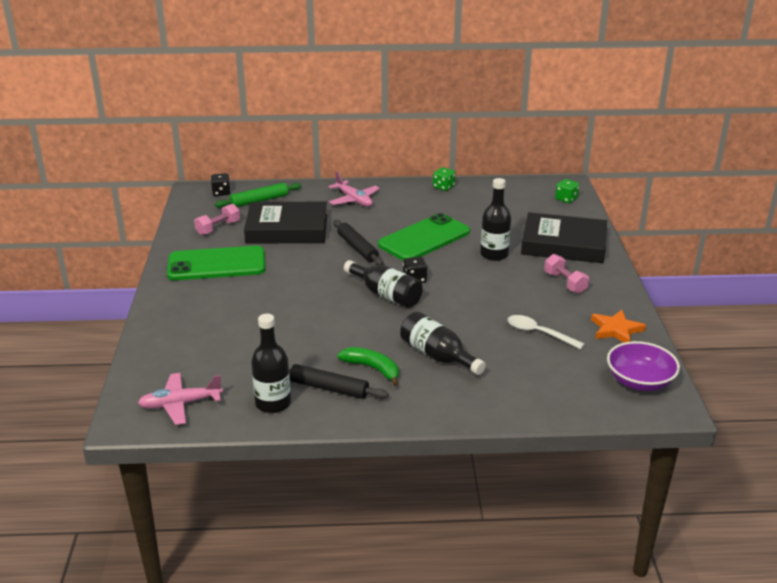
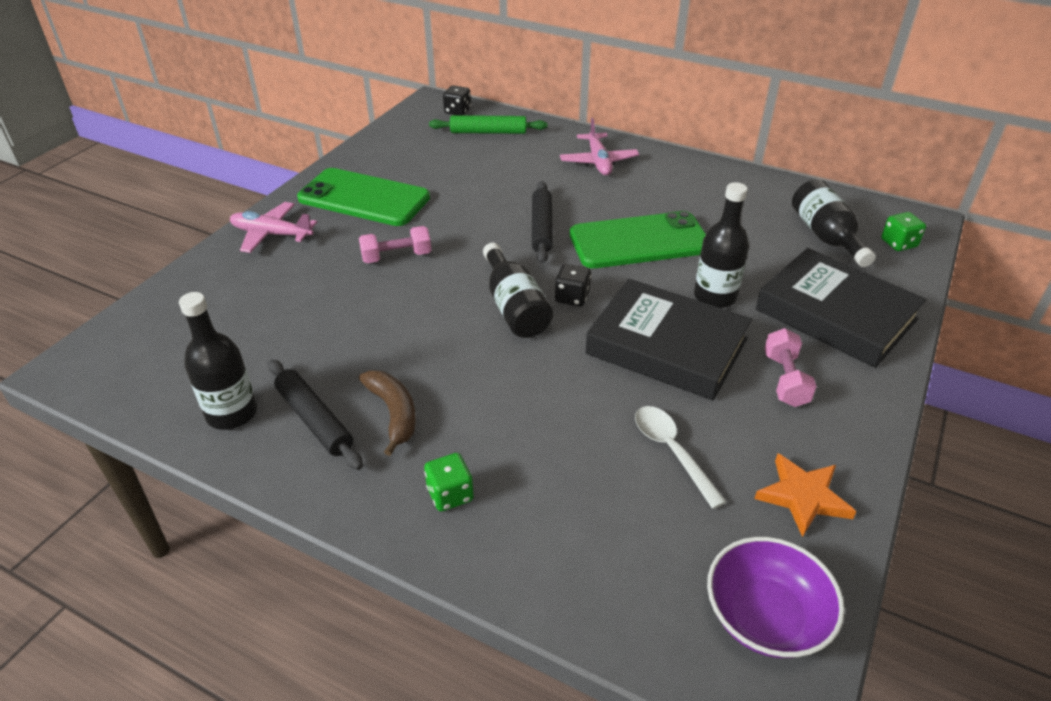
camera: 30 degrees right, 10 degrees up
(180, 404) = (140, 369): pink plane -> pink plane (272, 234)
(218, 228) = (411, 153): pink dumbbell -> pink dumbbell (396, 257)
(287, 229) = (484, 177): black book -> black book (666, 346)
(372, 369) = (394, 413): green banana -> brown banana
(437, 356) = (494, 429): black bottle -> black bottle (826, 236)
(443, 187) = (731, 175): green dice -> green dice (450, 494)

